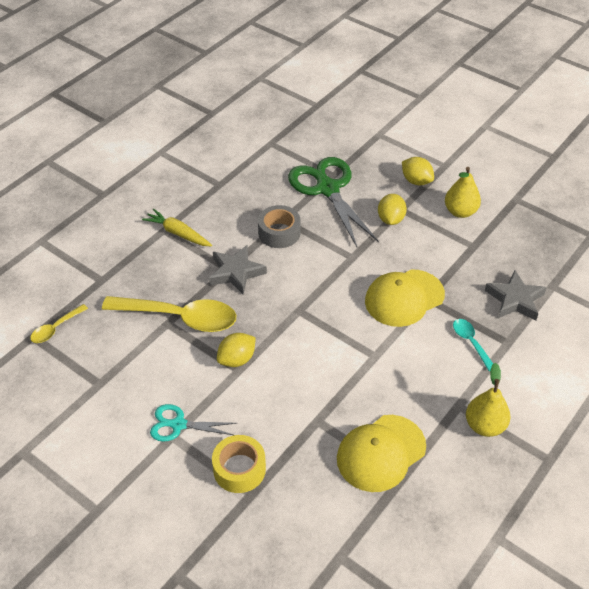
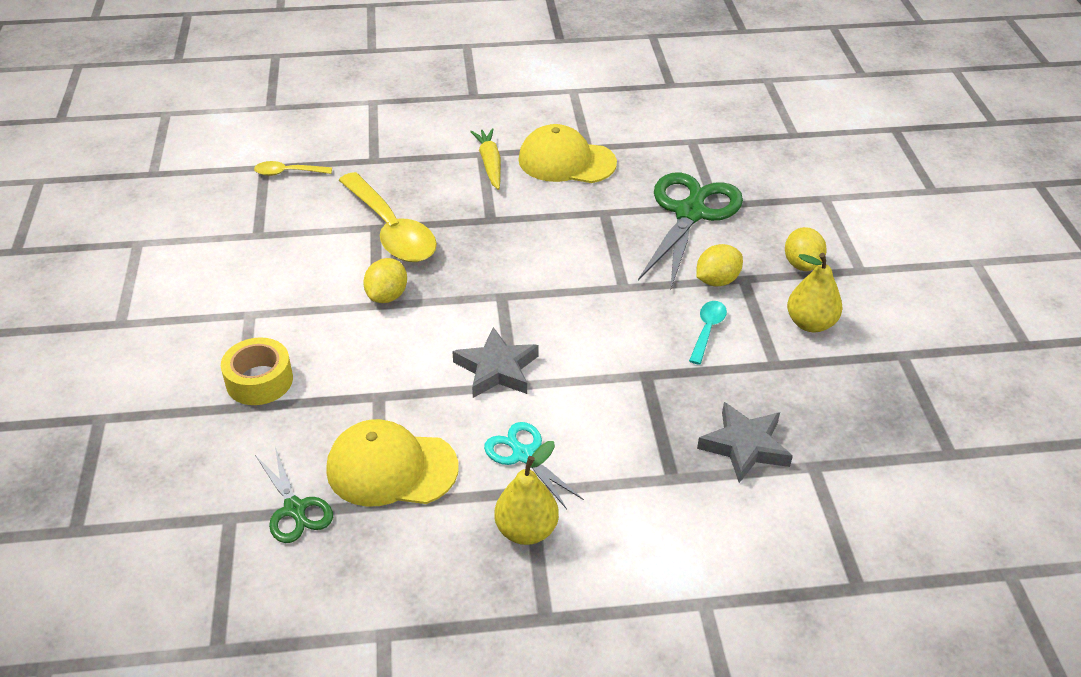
camera: 45 degrees right, 5 degrees down
(178, 425) = (267, 310): turquoise scissors -> turquoise scissors (523, 455)
(236, 272) = (492, 227): grey star -> grey star (497, 369)
(237, 359) = (387, 296): yellow lemon -> yellow lemon turned 75 degrees counterclockwise
(279, 233) = (582, 220): grey tape -> none
(366, 519) = (295, 509): none -> green scissors
(404, 298) = (621, 358): yellow cap -> yellow cap (566, 161)
(470, 342) = (630, 447): turquoise spoon -> turquoise spoon (707, 330)

